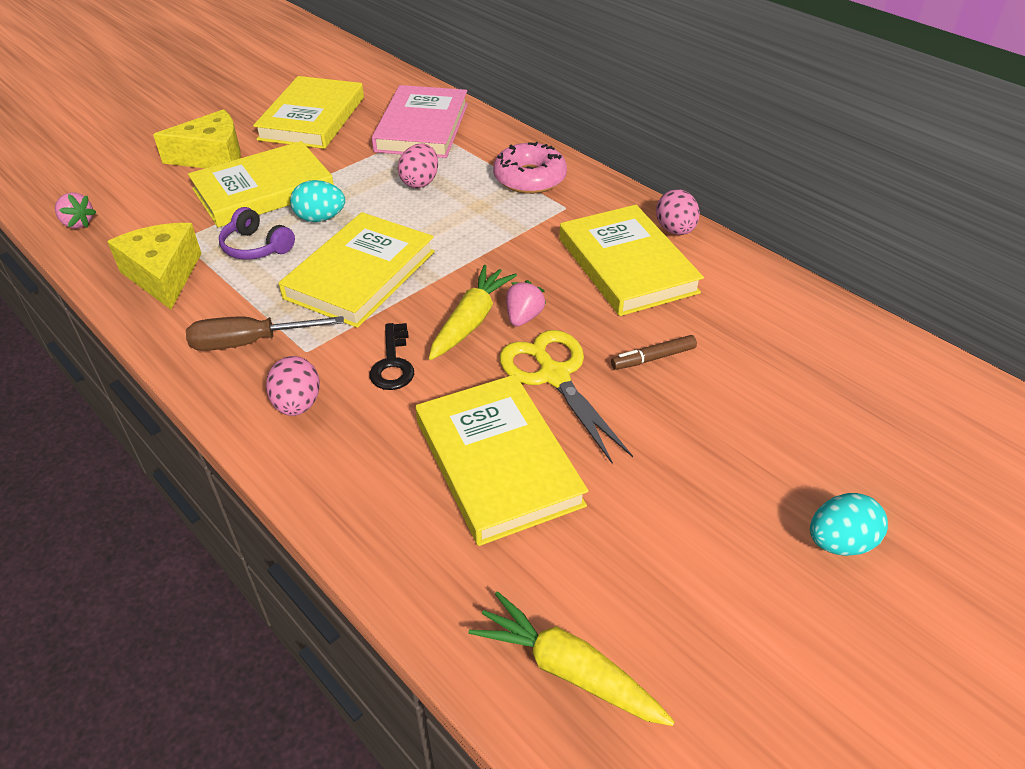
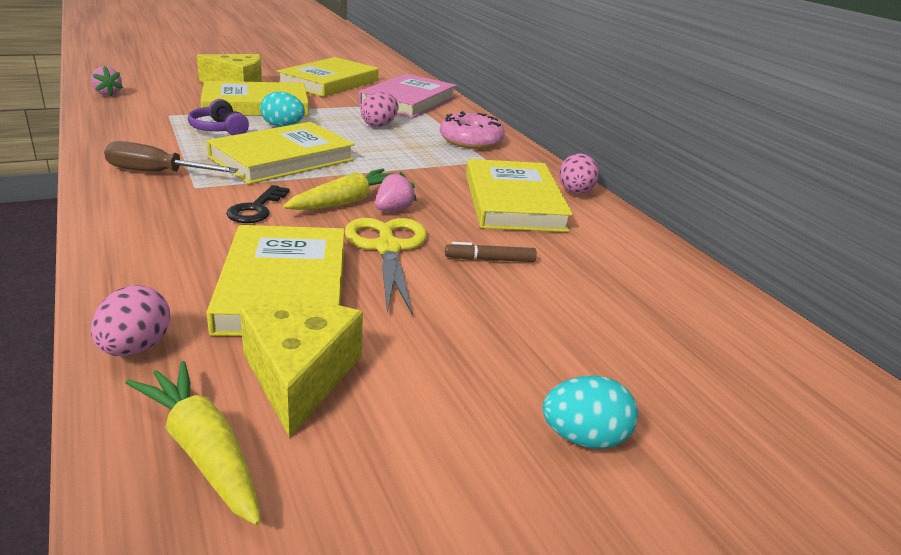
camera: 15 degrees right, 15 degrees down
(164, 275) = (136, 128): yellow cheese -> yellow cheese (299, 376)
(297, 404) = (154, 212): pink egg -> pink egg (135, 348)

